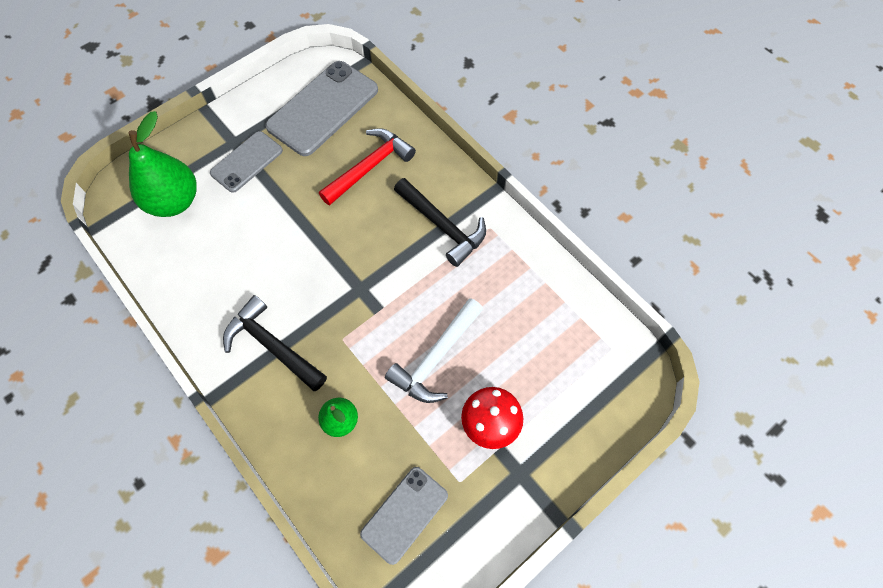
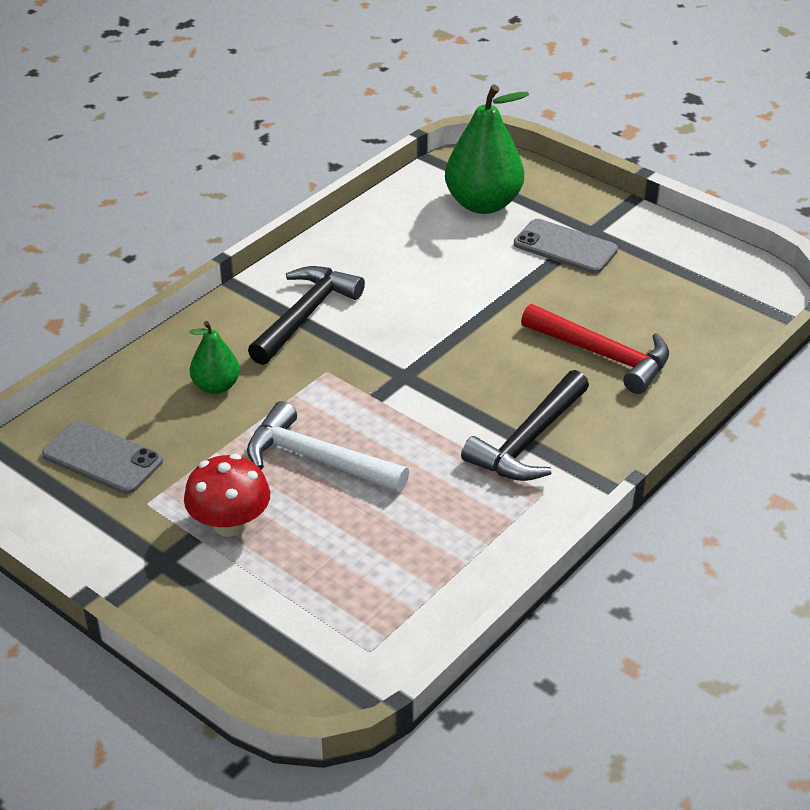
camera: 80 degrees right, 25 degrees down
(323, 108) = (686, 296): grey phone -> none

